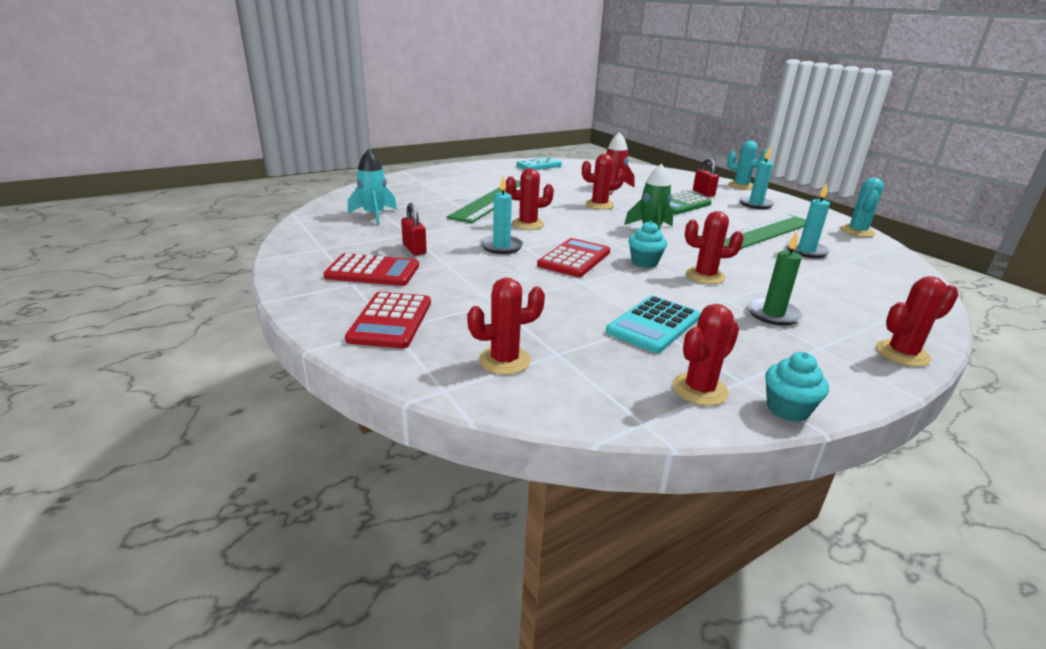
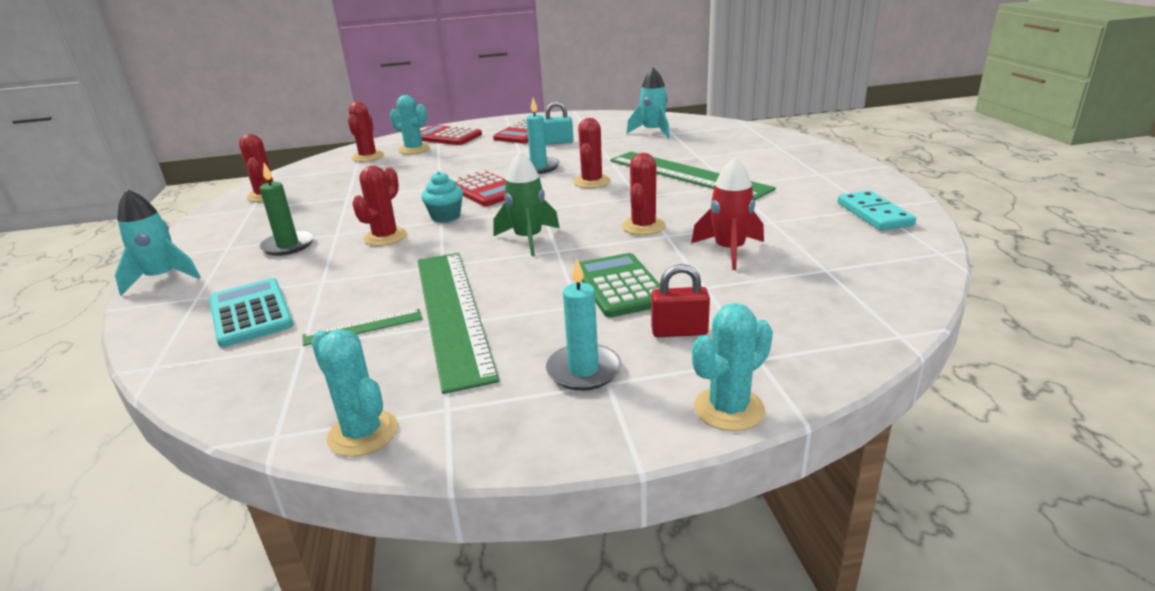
camera: 115 degrees right, 0 degrees up
(414, 249) = (558, 142): red padlock -> turquoise padlock
(459, 331) = (414, 149): none -> turquoise cactus
(653, 325) = (344, 198): turquoise calculator -> turquoise calculator (250, 313)
(787, 409) = (211, 213): turquoise cupcake -> none
(806, 251) = (363, 327): turquoise candle -> green ruler
(902, 354) = (162, 278): red cactus -> turquoise rocket

